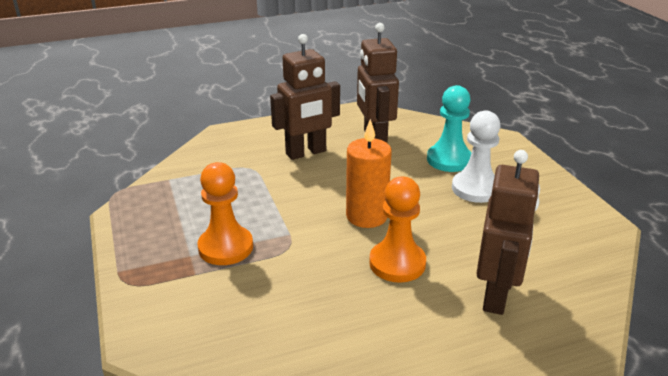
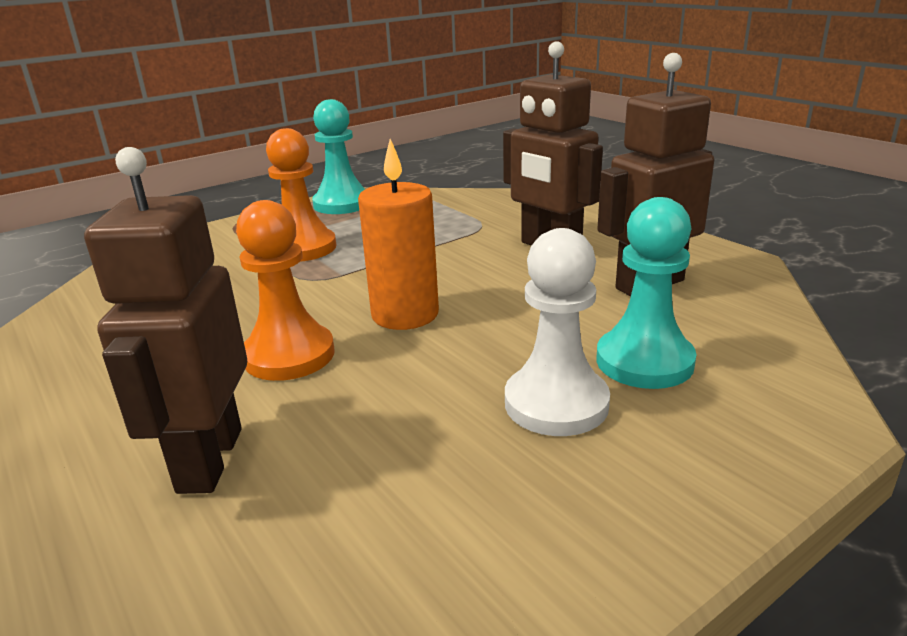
camera: 75 degrees right, 5 degrees down
(140, 220) = (342, 204): none -> turquoise pawn
(496, 295) = (209, 460): brown robot -> brown robot turned 90 degrees clockwise

